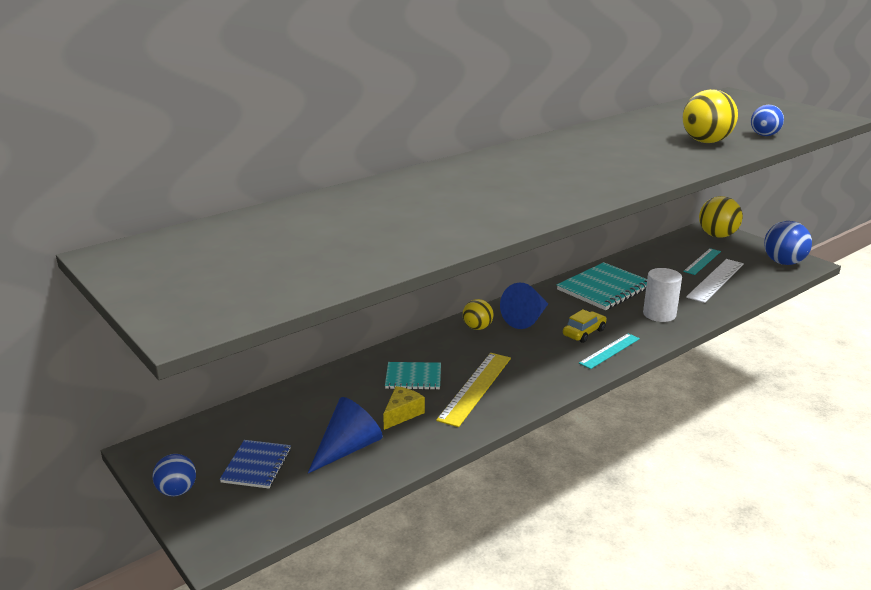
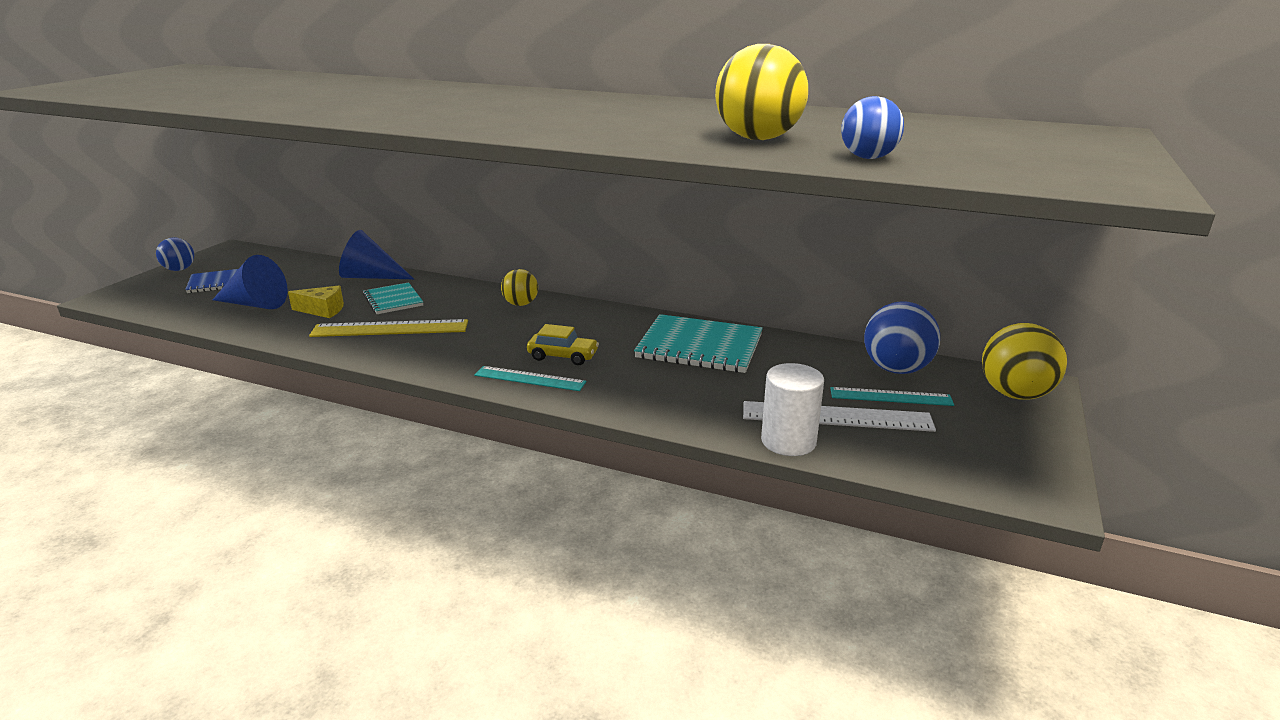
camera: 60 degrees right, 0 degrees up
(527, 319) = (566, 322): blue cone -> blue cone (371, 277)
(659, 314) = (666, 392): white cylinder -> white cylinder (788, 441)
(783, 262) = (1005, 468): blue ball -> blue ball (896, 369)

